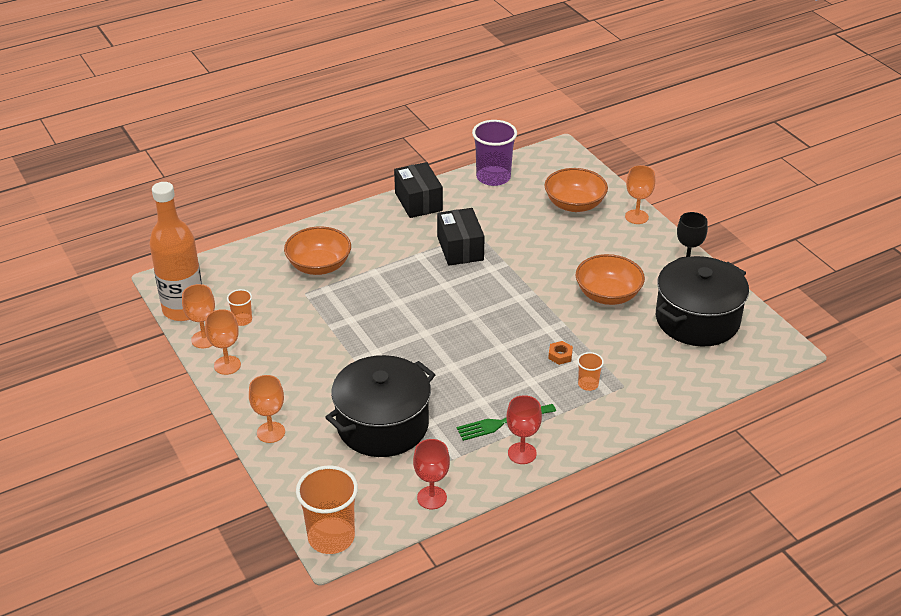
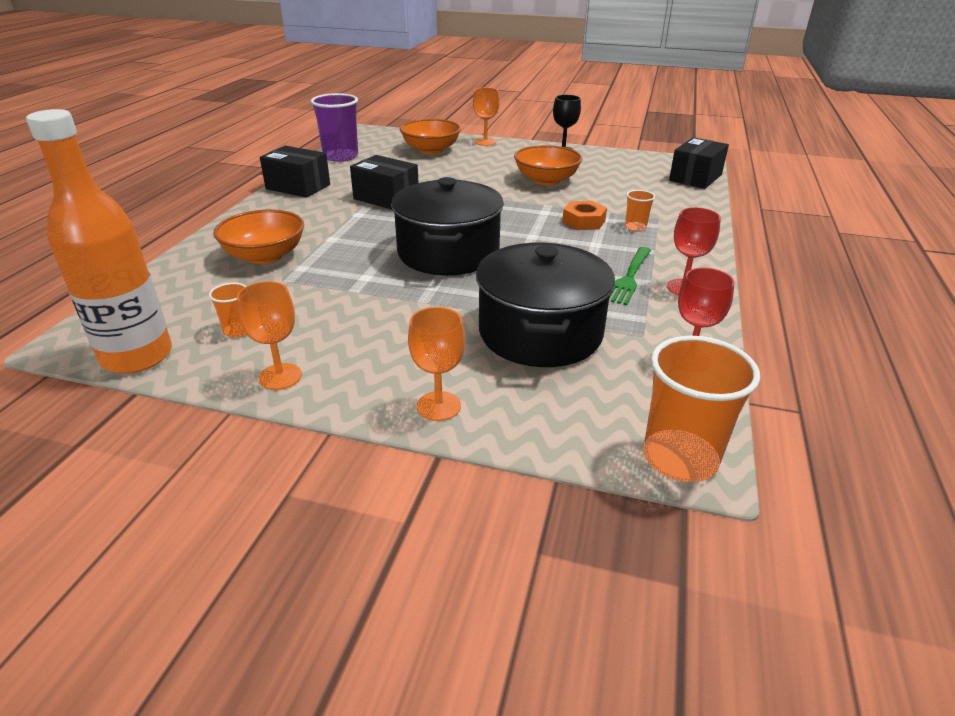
camera: 45 degrees left, 5 degrees down
(204, 339) = (210, 369): orange goblet -> none
(560, 355) = (583, 221): orange nut -> orange nut, size x1.57
(697, 319) = (625, 170): black pot -> black pot (448, 253)
(743, 364) = (695, 177): none -> black box

